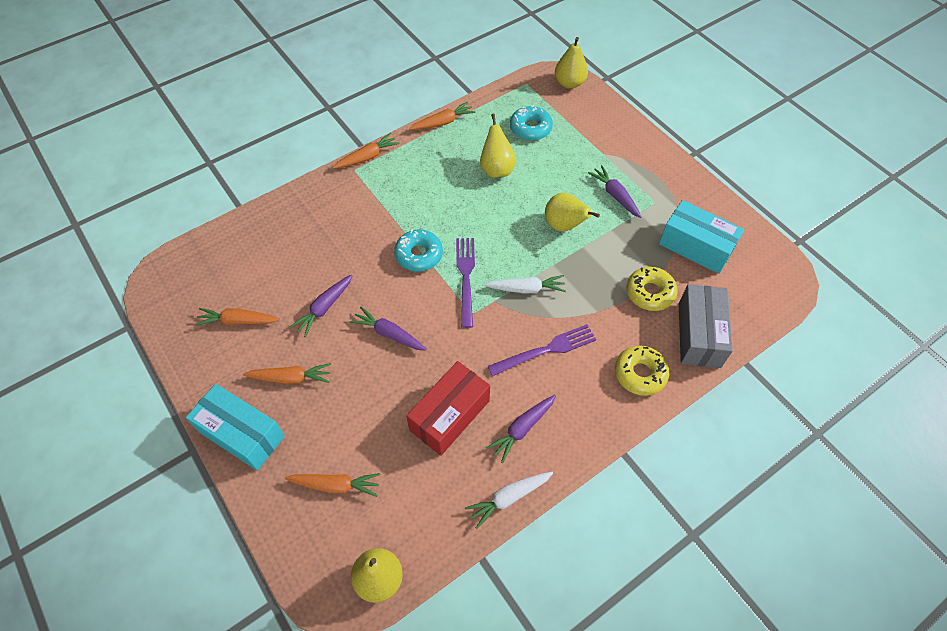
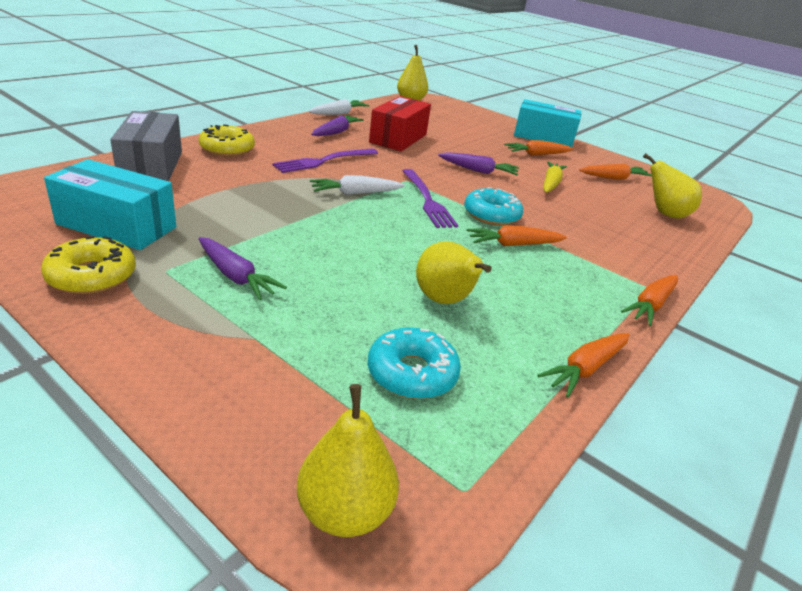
camera: 160 degrees right, 25 degrees down
(324, 308) = (550, 184): purple carrot -> yellow carrot
(335, 485) = (461, 122): orange carrot -> orange carrot (513, 244)
(564, 225) = (318, 241): yellow pear -> yellow pear (665, 214)
(650, 292) = (202, 190): yellow donut -> yellow donut (92, 276)

